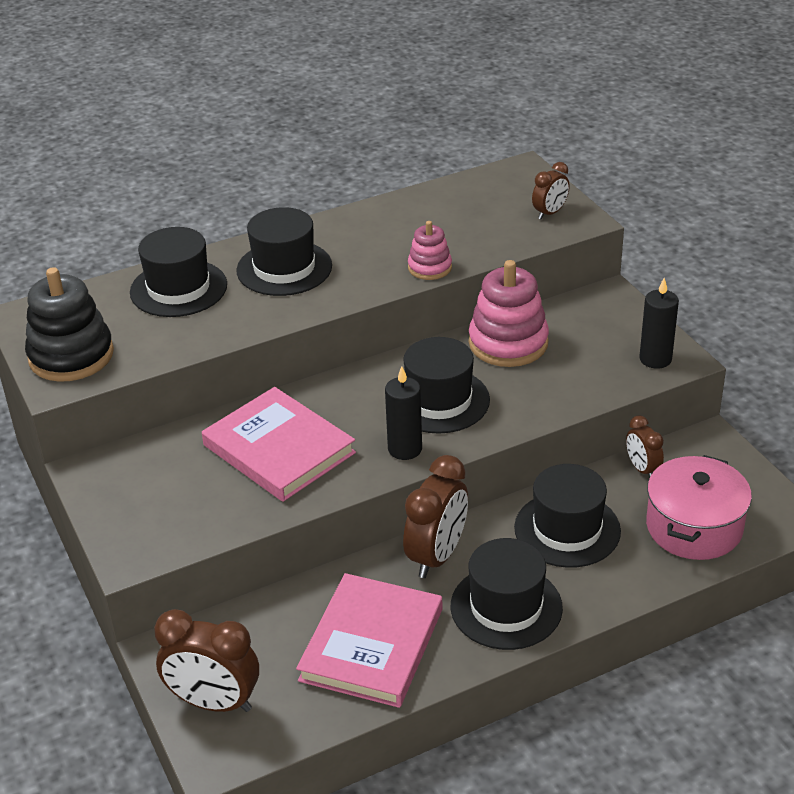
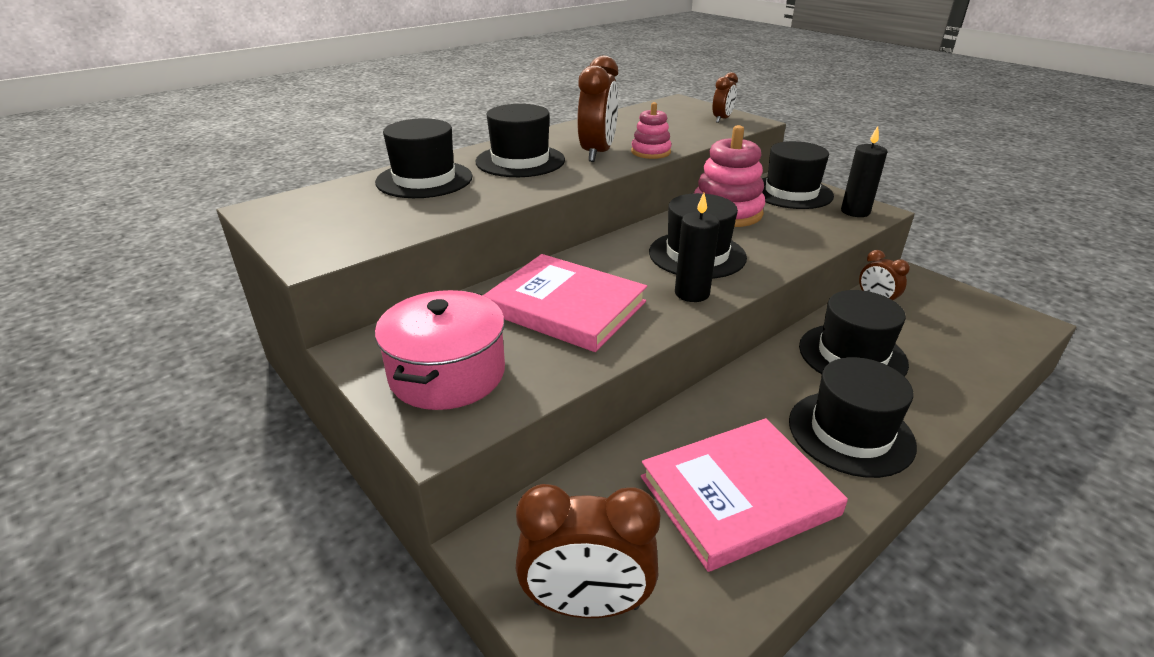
camera: 15 degrees left, 5 degrees down
(71, 356) = (325, 233): black stacking toy -> none
(371, 644) = (738, 495): pink book -> pink book turned 60 degrees clockwise
(437, 556) = (748, 394): brown clock -> brown clock (597, 153)
(604, 320) = (791, 192): none -> black hat
(694, 527) = (958, 339): pink pot -> pink pot (447, 373)

